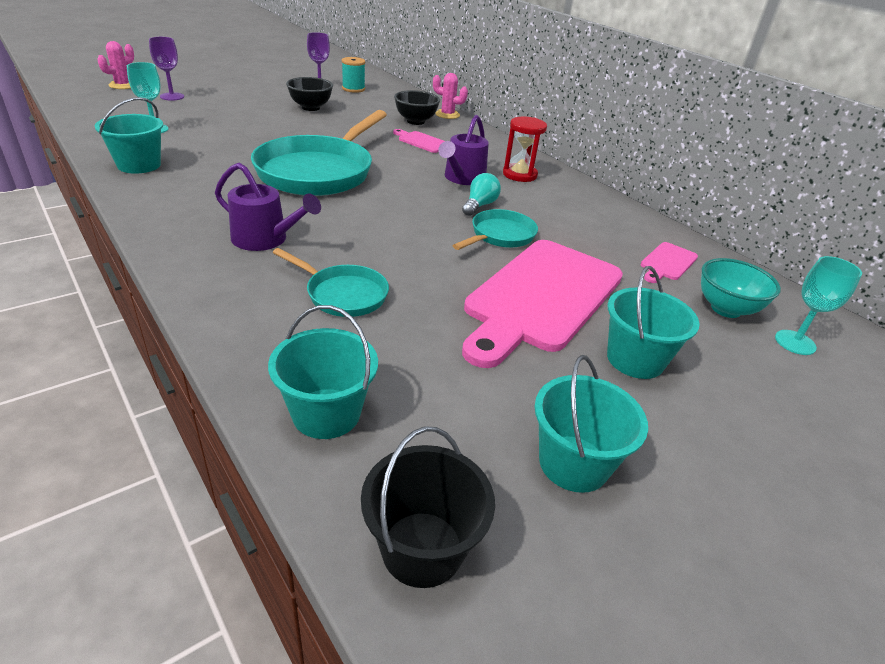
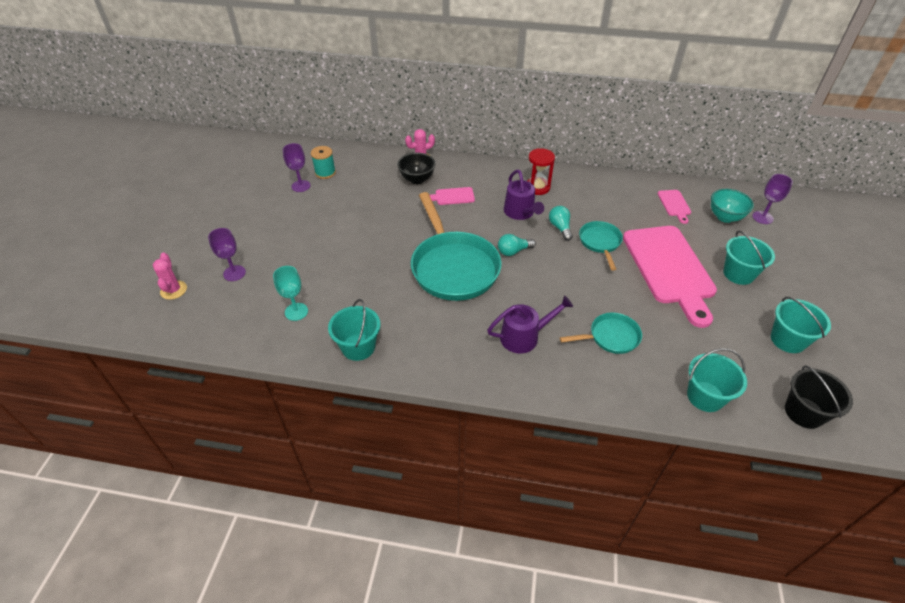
camera: 40 degrees left, 10 degrees up
(311, 108) = (339, 213): black bowl -> none
(394, 193) = (513, 251): none -> turquoise light bulb
(795, 342) = (762, 217): turquoise goblet -> purple goblet

